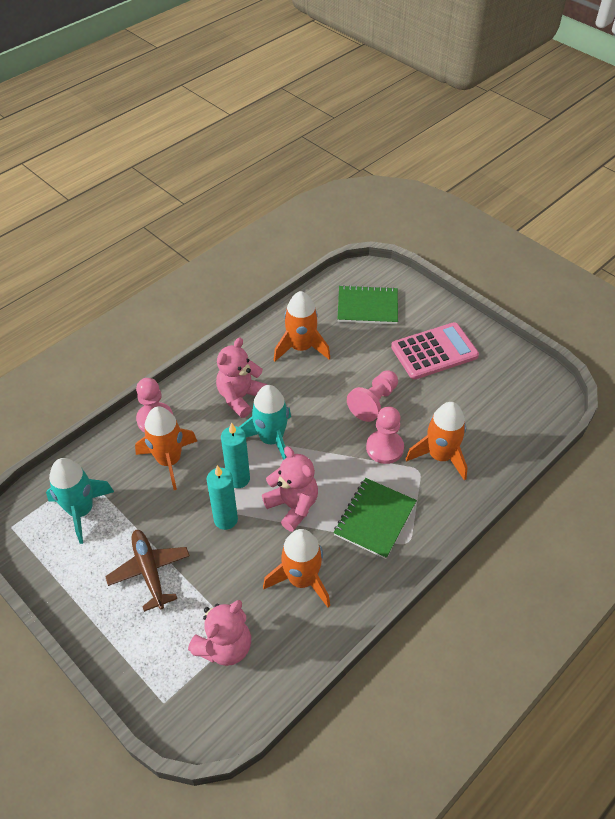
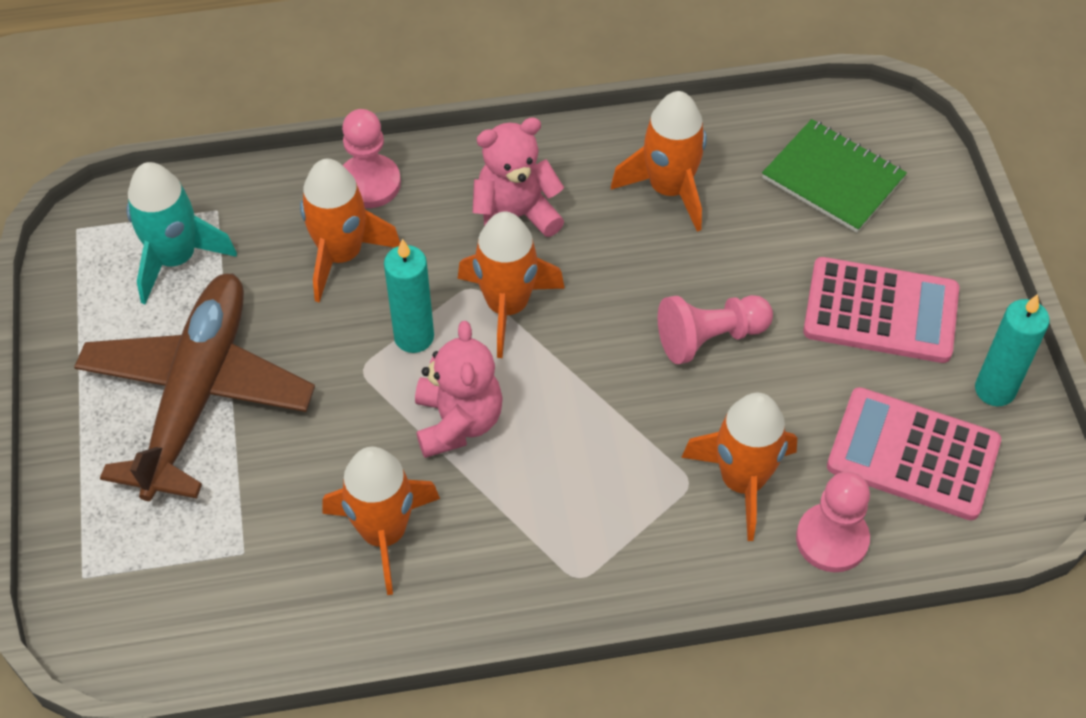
camera: 35 degrees right, 5 degrees up
(149, 572) = (197, 395): brown plane -> brown plane, size x1.75
(225, 519) = (350, 385): turquoise candle -> turquoise candle (995, 390)
(225, 646) = (212, 556): pink teddy bear -> none
(271, 439) = (507, 306): turquoise rocket -> orange rocket
(375, 519) = (559, 514): green notebook -> none
(384, 448) = (666, 418): pink pawn -> pink pawn (832, 539)
(497, 403) = (913, 454): none -> pink calculator

